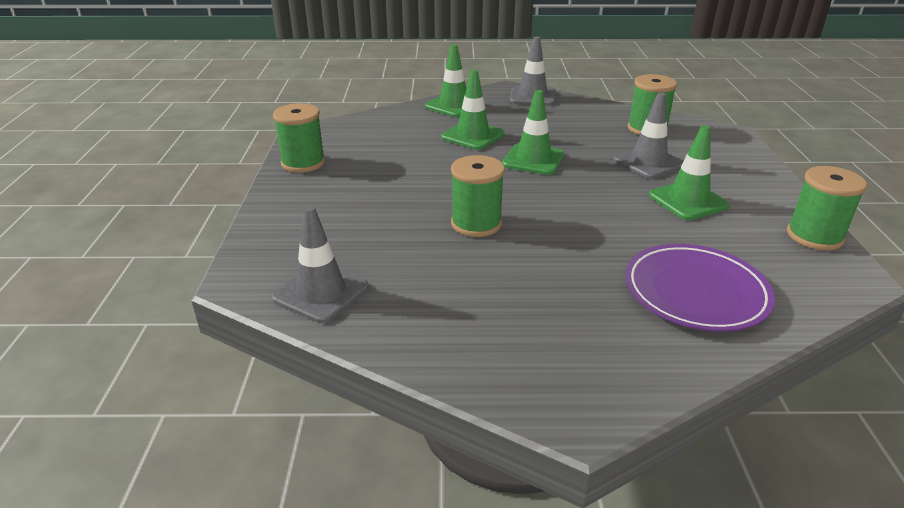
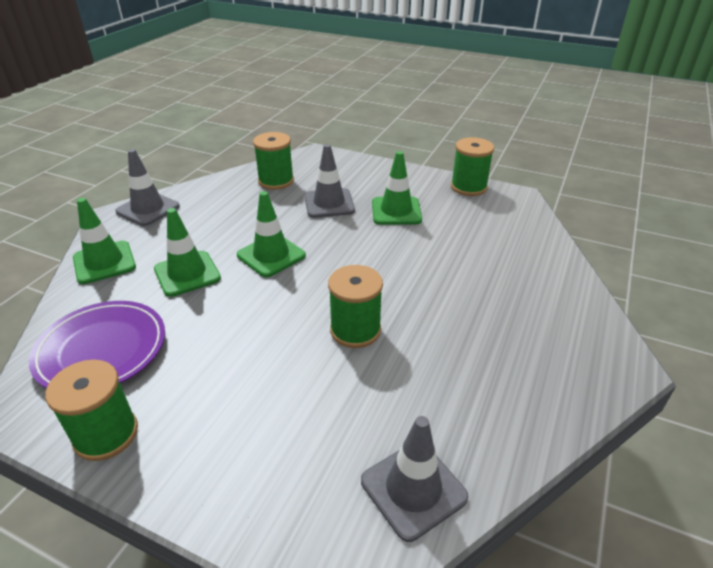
camera: 65 degrees left, 5 degrees up
(695, 292) = (508, 258): purple plate -> purple plate (102, 350)

